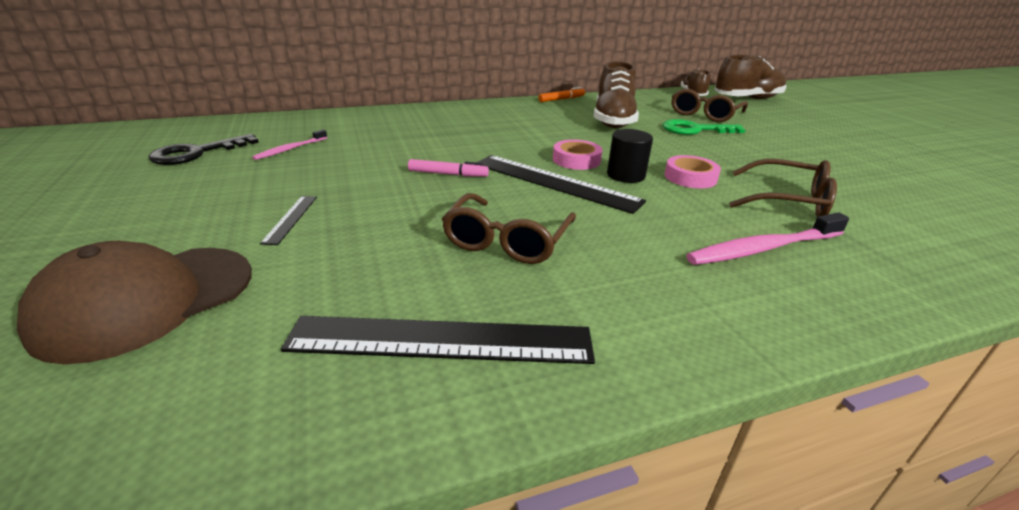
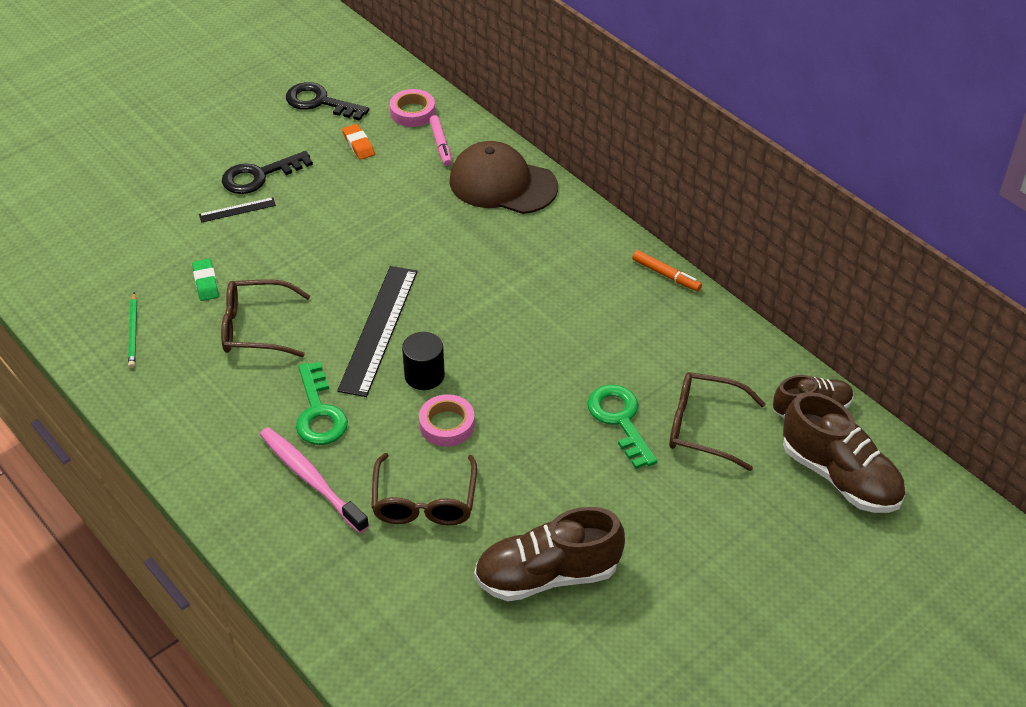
camera: 70 degrees right, 15 degrees up
(146, 300) = (126, 206): brown cap -> brown cap (502, 184)
(254, 197) = (259, 176): none -> black key
(290, 149) = (358, 144): pink toothbrush -> orange eraser
(395, 260) = (206, 282): none -> green eraser
(441, 340) = (133, 332): black ruler -> green pencil
(448, 174) = (359, 258): pink marker -> pink marker (441, 145)
(576, 160) = (445, 333): pink tape -> pink tape (412, 112)
(613, 120) = (606, 339): brown shoe -> brown shoe (547, 575)
(661, 228) = (319, 412): none -> green key

